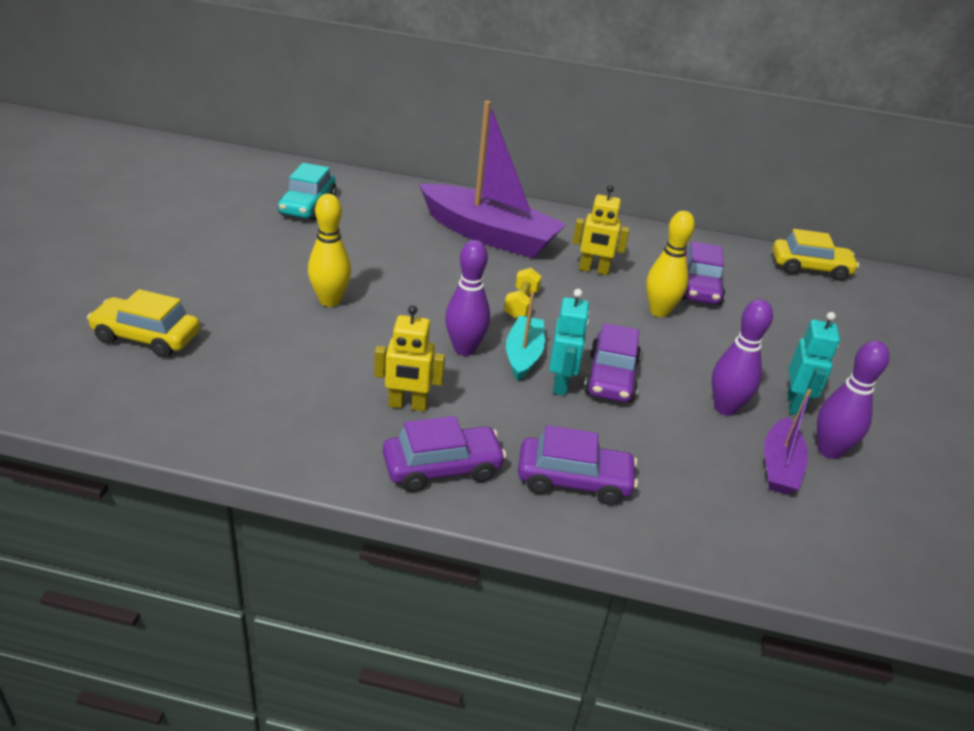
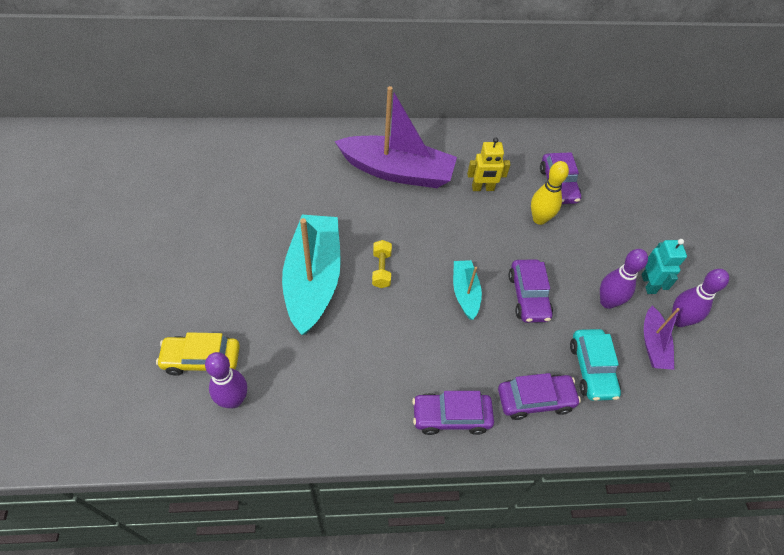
camera: 15 degrees left, 20 degrees up
(308, 206) = (252, 178): turquoise car -> turquoise car (592, 369)
(330, 301) = (313, 279): yellow bowling pin -> turquoise boat
(407, 405) = (407, 367): yellow robot -> none
(442, 468) = (451, 416): purple car -> purple car turned 150 degrees counterclockwise
(464, 349) = (424, 299): purple bowling pin -> purple bowling pin (233, 400)
(521, 304) = (446, 240): yellow dumbbell -> yellow dumbbell (381, 269)
(561, 384) = (498, 313): turquoise robot -> none
(810, 268) = (625, 141): yellow car -> none

